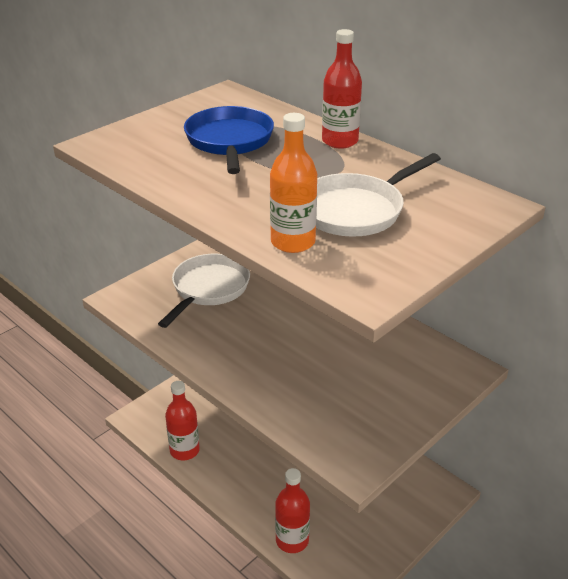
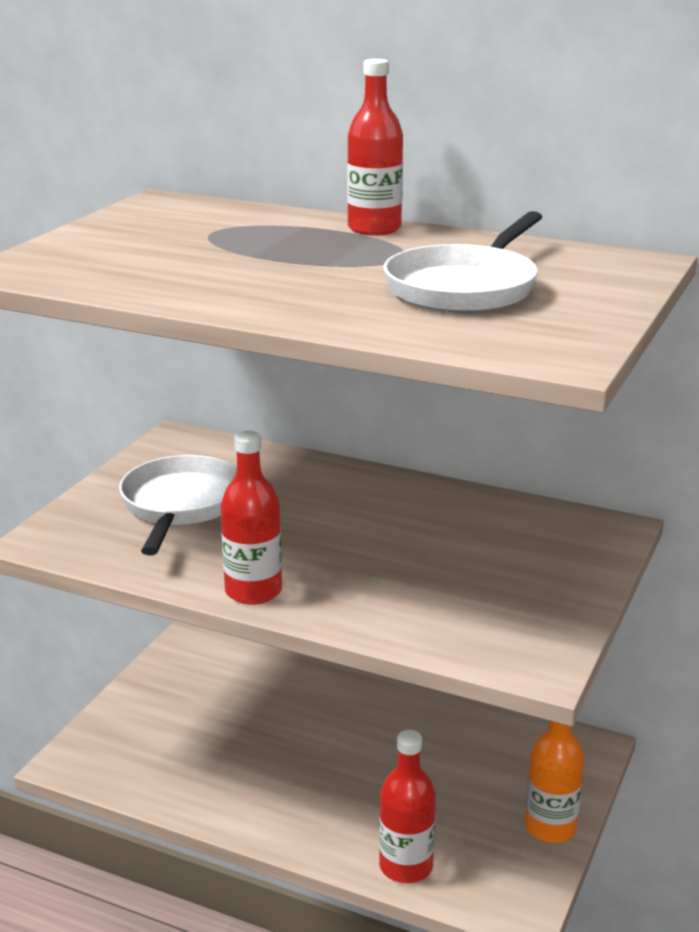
camera: 20 degrees left, 10 degrees down
(184, 450) = (173, 789): red bottle -> red bottle (253, 591)
(229, 141) = (217, 245): blue pan -> none
(293, 242) = (411, 327): orange bottle -> orange bottle (550, 827)

